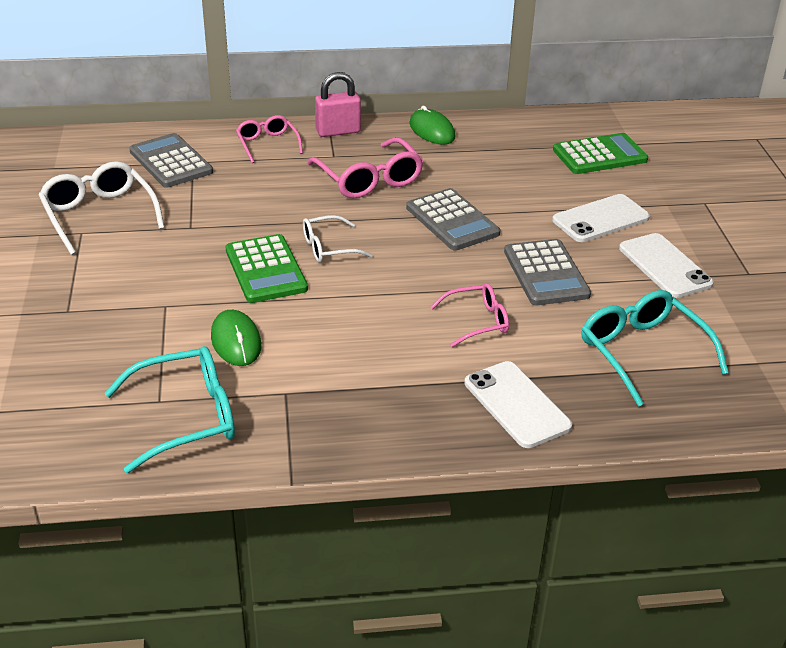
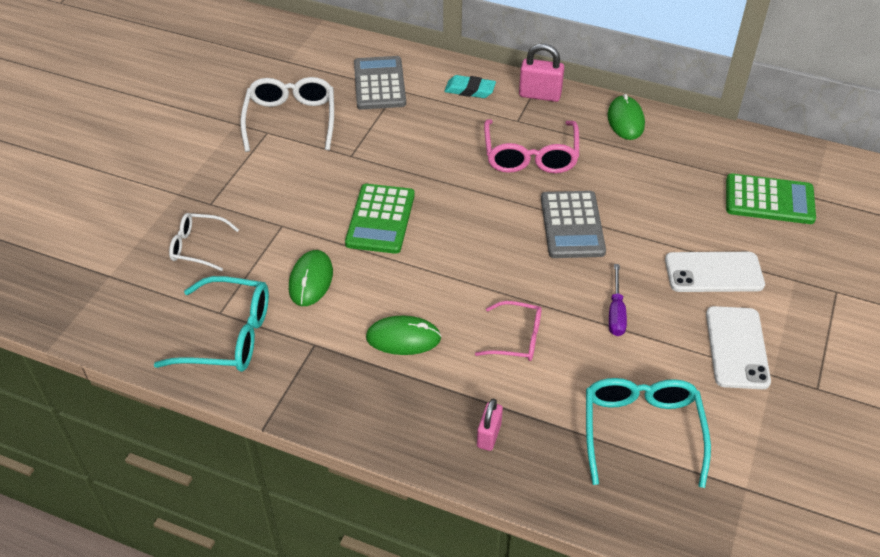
camera: 30 degrees right, 10 degrees up
(267, 144) = (470, 90): pink glasses -> turquoise eraser
(329, 248) = (446, 215): white glasses -> white glasses (198, 247)
(371, 357) = (403, 338): none -> green mouse
(516, 404) = (489, 435): white phone -> pink padlock
(546, 273) = (616, 312): grey calculator -> purple screwdriver

